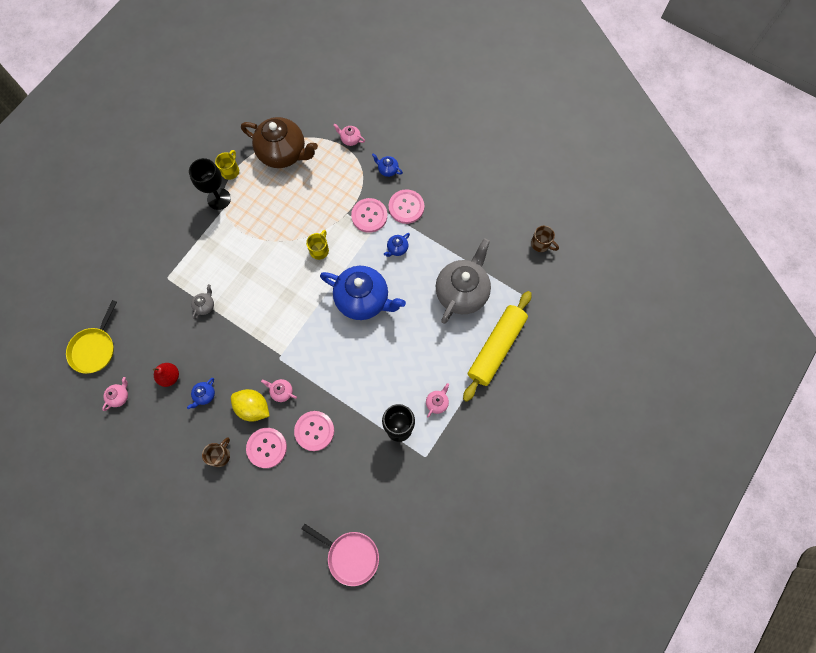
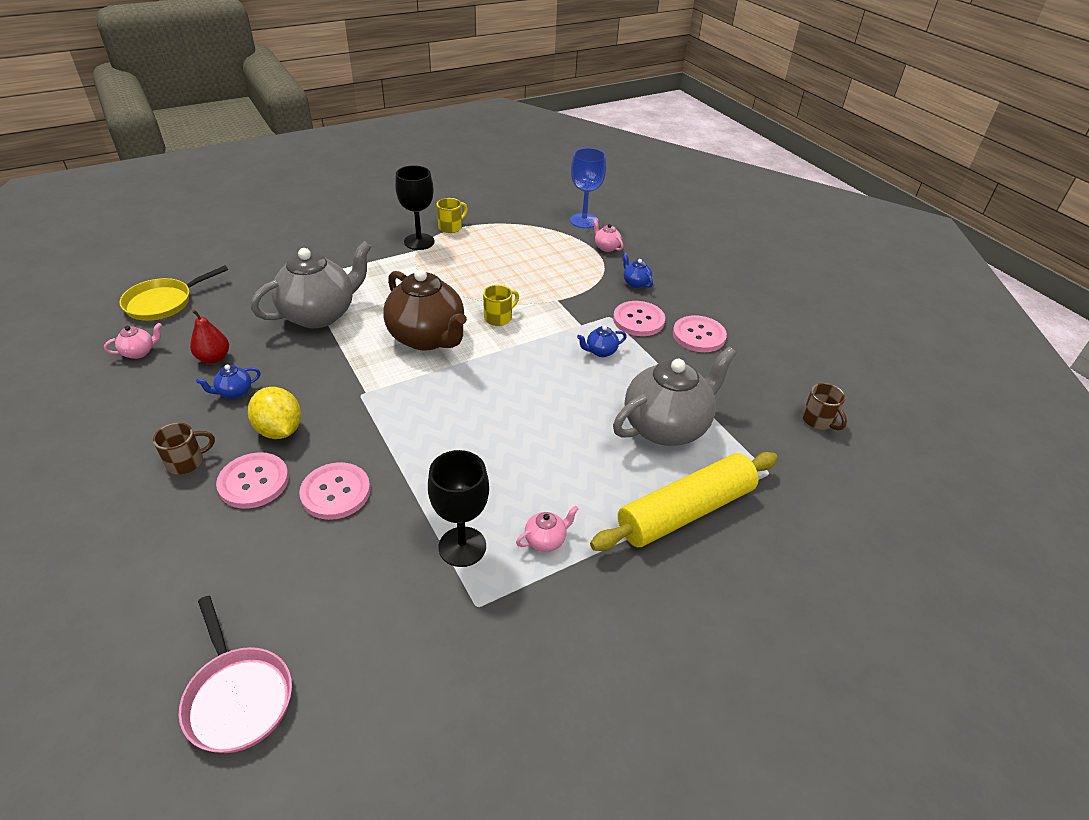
camera: 25 degrees right, 30 degrees down
(205, 306) = (320, 314): grey teapot -> grey teapot, size x2.47
(281, 392) = (332, 429): pink teapot -> none
(283, 153) = (520, 233): brown teapot -> brown teapot (427, 338)
(319, 115) = (584, 221): none -> blue goblet
(363, 300) = (519, 382): blue teapot -> none
(369, 216) = (584, 311): pink button -> pink button (699, 335)

